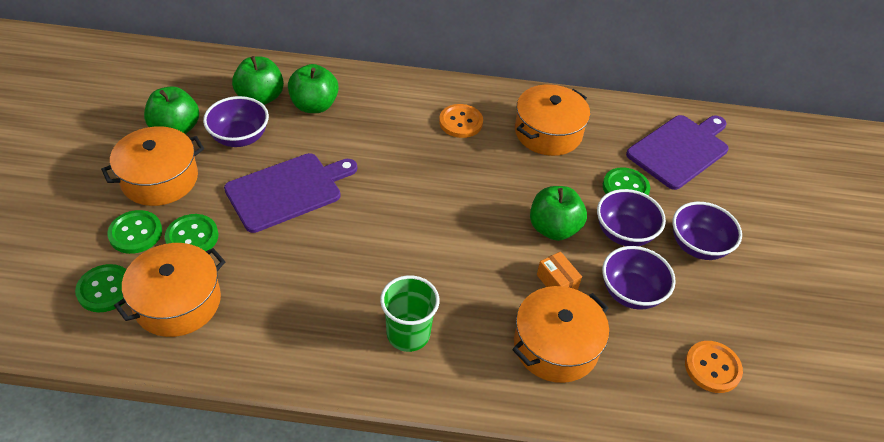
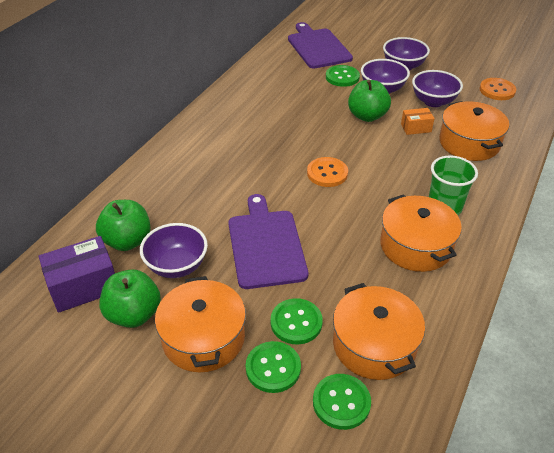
camera: 65 degrees left, 5 degrees down
(199, 90) = (84, 286): none -> purple box
(314, 105) = (163, 207): green apple -> none
(460, 122) = (236, 129): orange button -> orange button (327, 173)
(548, 132) = (272, 93): orange pot -> orange pot (416, 246)

